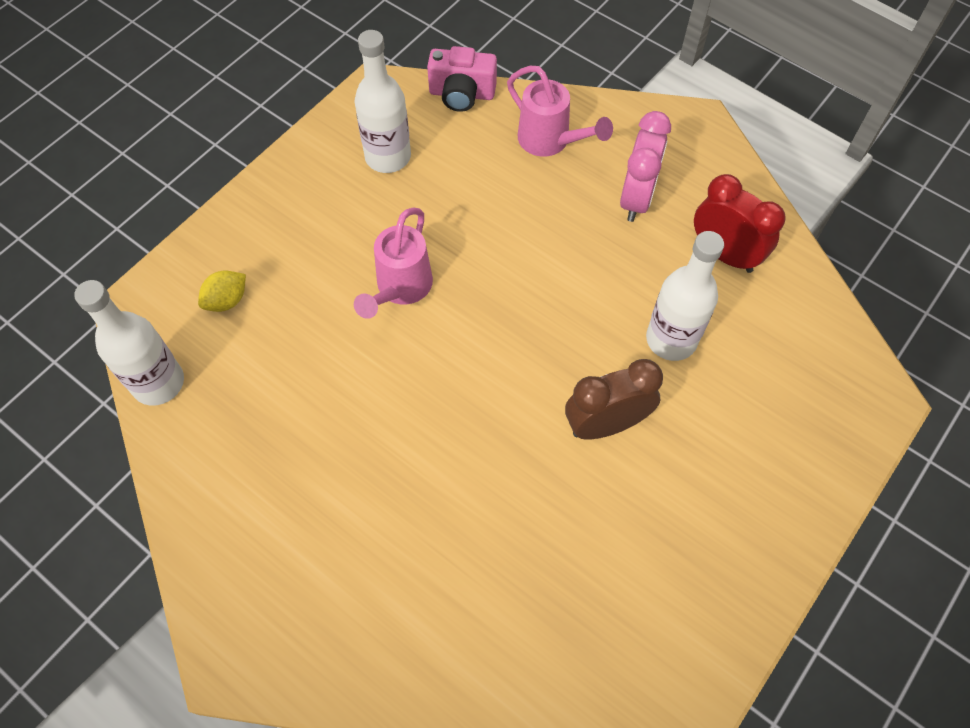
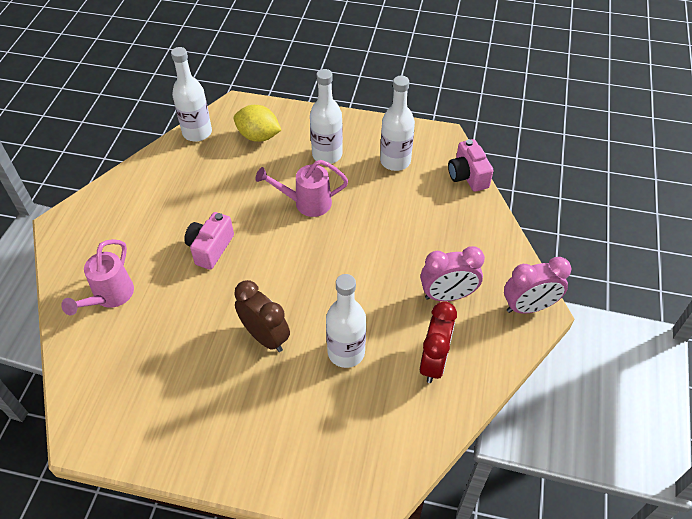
camera: 65 degrees right, 10 degrees down
(227, 301) = (258, 136): yellow lemon -> yellow lemon, size x1.59
(324, 229) = (327, 155): none -> white bottle
(414, 442) = (210, 248): none -> pink camera
(550, 141) = (462, 233): pink watering can -> pink watering can (110, 297)
(689, 130) = (528, 307): none -> pink clock

